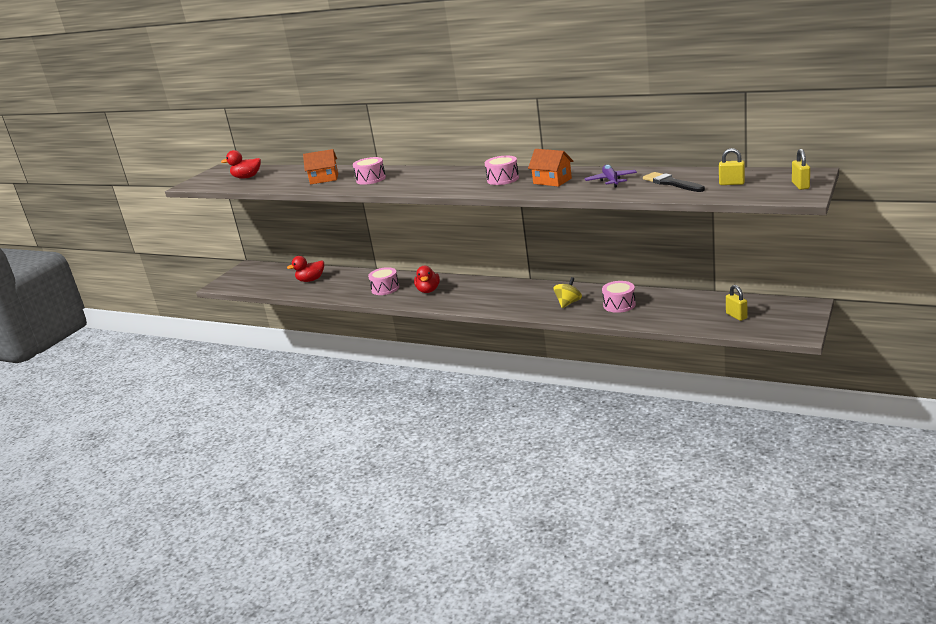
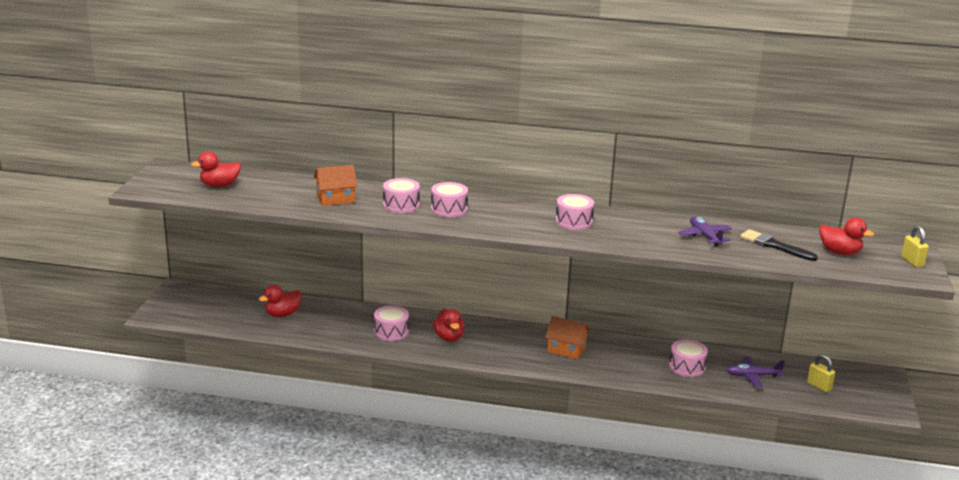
camera: 20 degrees left, 0 degrees up
(406, 179) = (449, 209): none -> pink drum
(552, 181) = (636, 230): orange house -> orange house (566, 349)
(568, 303) = (628, 362): yellow spinning top -> none
(676, 310) = (753, 376): none -> purple plane
(731, 183) = (839, 252): yellow padlock -> red duck

